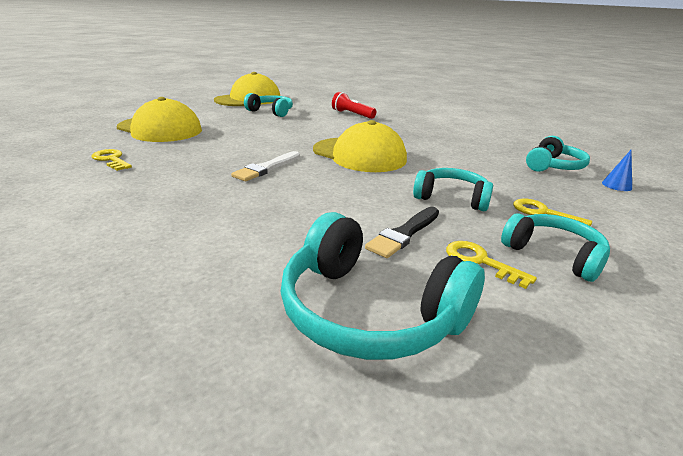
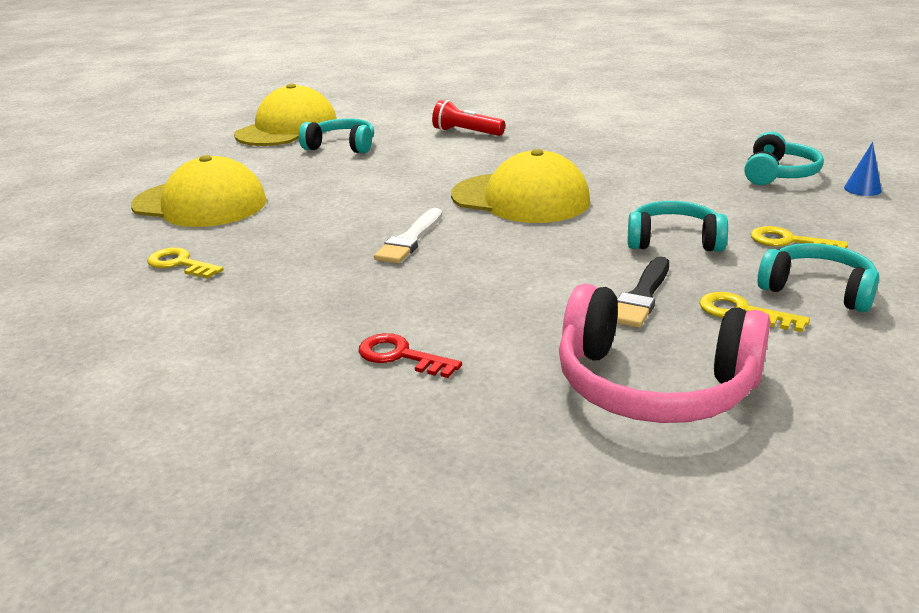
camera: 10 degrees left, 0 degrees up
(189, 245) = (400, 356): none -> red key
(369, 312) = (653, 386): turquoise headphones -> pink headphones

